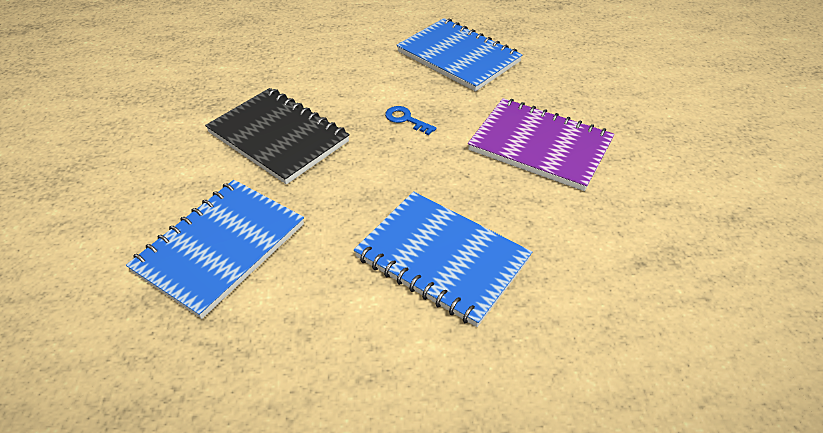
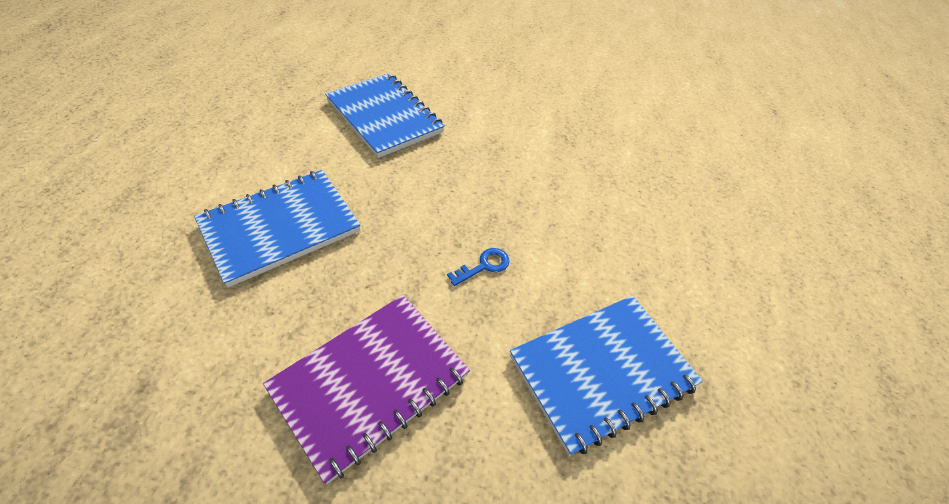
camera: 105 degrees right, 5 degrees up
(278, 137) = (497, 167): black notebook -> none

